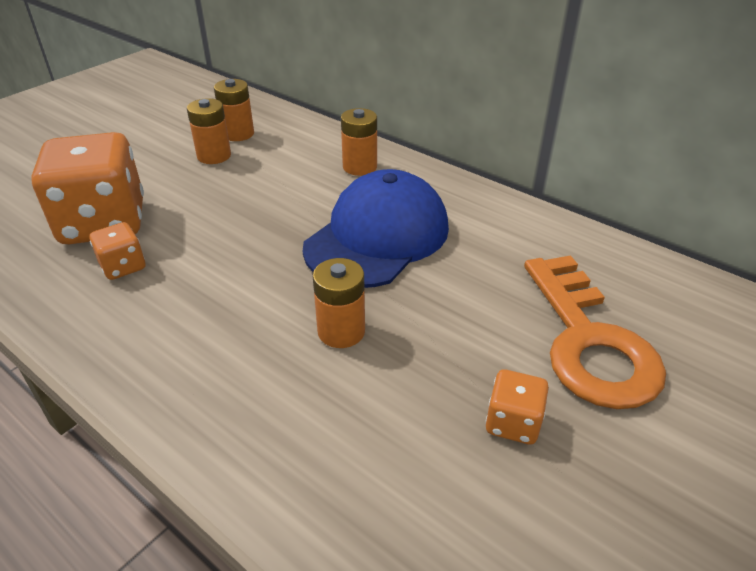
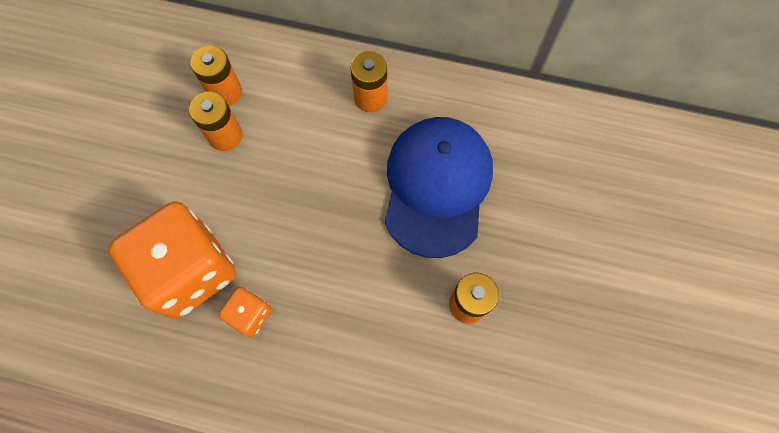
camera: 25 degrees left, 30 degrees up
(513, 423) = (621, 334): orange dice -> none
(588, 341) = (639, 234): orange key -> none

